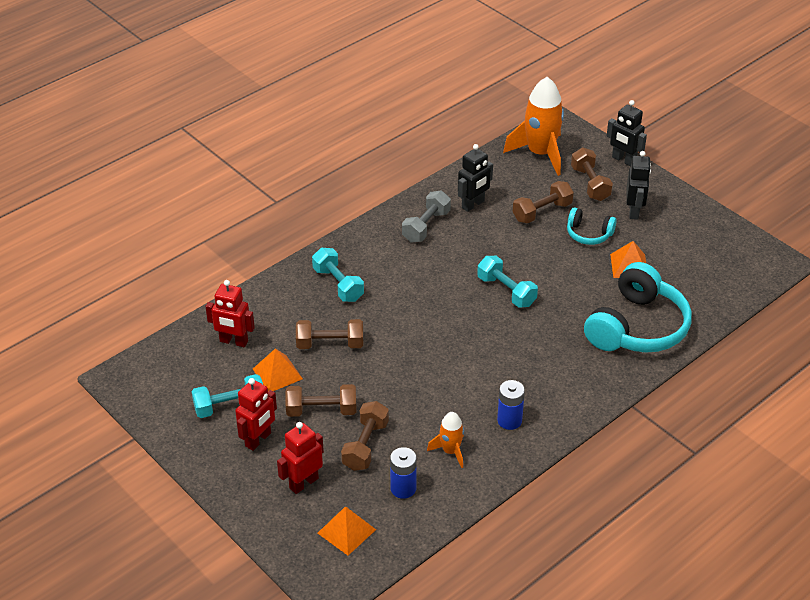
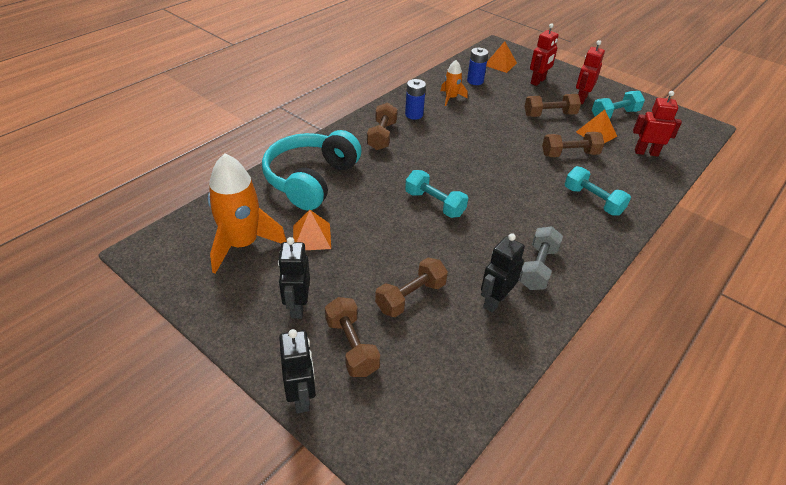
camera: 170 degrees right, 0 degrees up
(365, 445) = (509, 99): brown dumbbell -> brown dumbbell (382, 136)
(540, 154) = (424, 398): orange rocket -> orange rocket (242, 244)
(588, 234) = (354, 271): turquoise headphones -> none
(623, 160) = (301, 397): black robot -> black robot turned 45 degrees clockwise

